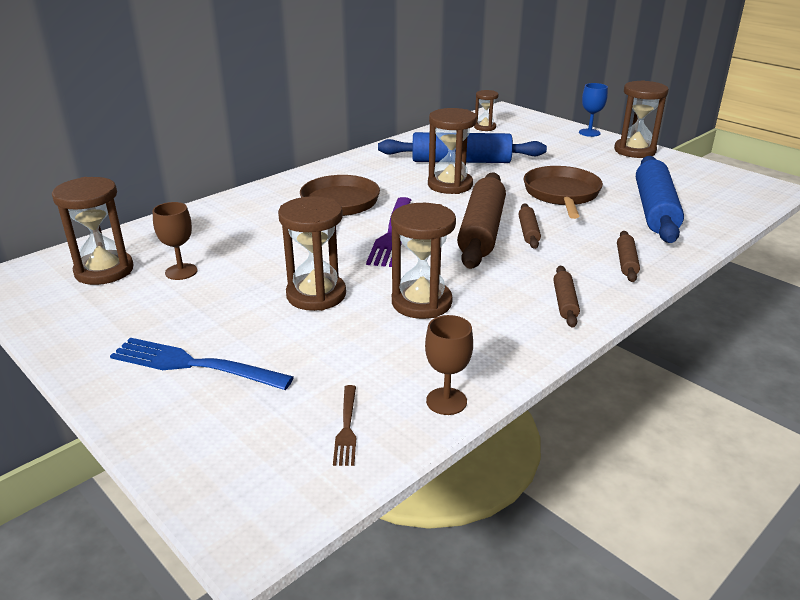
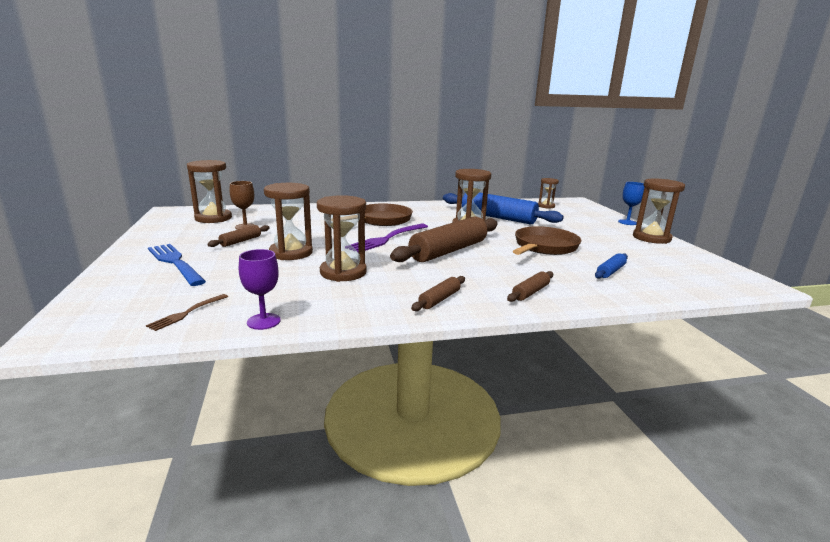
camera: 30 degrees right, 10 degrees down
(446, 401) = (263, 321): brown goblet -> purple goblet
(528, 232) = (482, 259): brown rolling pin -> brown rolling pin (241, 241)
(655, 210) = (610, 271): blue rolling pin -> blue rolling pin, size x0.46

